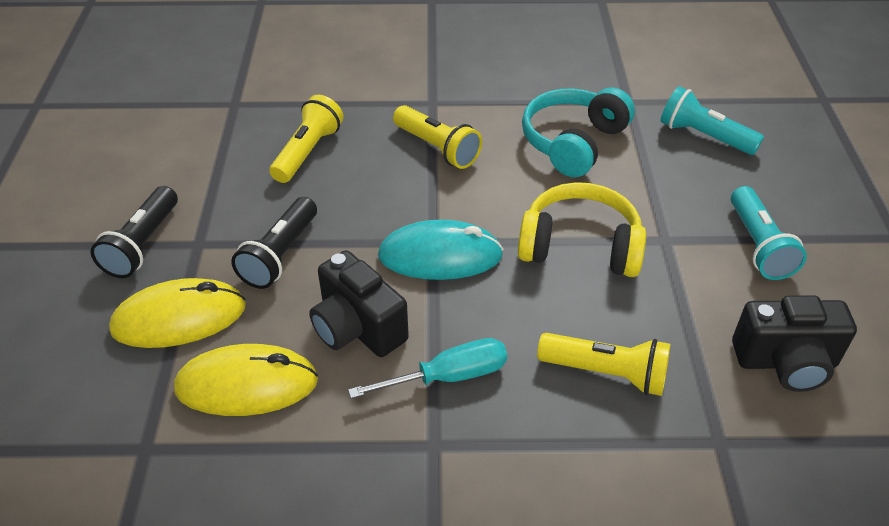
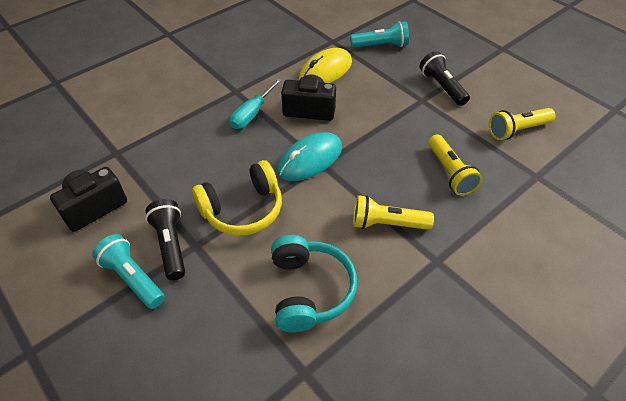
camera: 140 degrees right, 5 degrees up
(179, 318) = (382, 74): yellow mouse -> none
(280, 255) = (381, 116): black flashlight -> black flashlight (170, 245)
(606, 373) = (184, 152): yellow flashlight -> yellow flashlight (517, 130)
(704, 136) = (217, 369): turquoise flashlight -> turquoise flashlight (381, 45)

